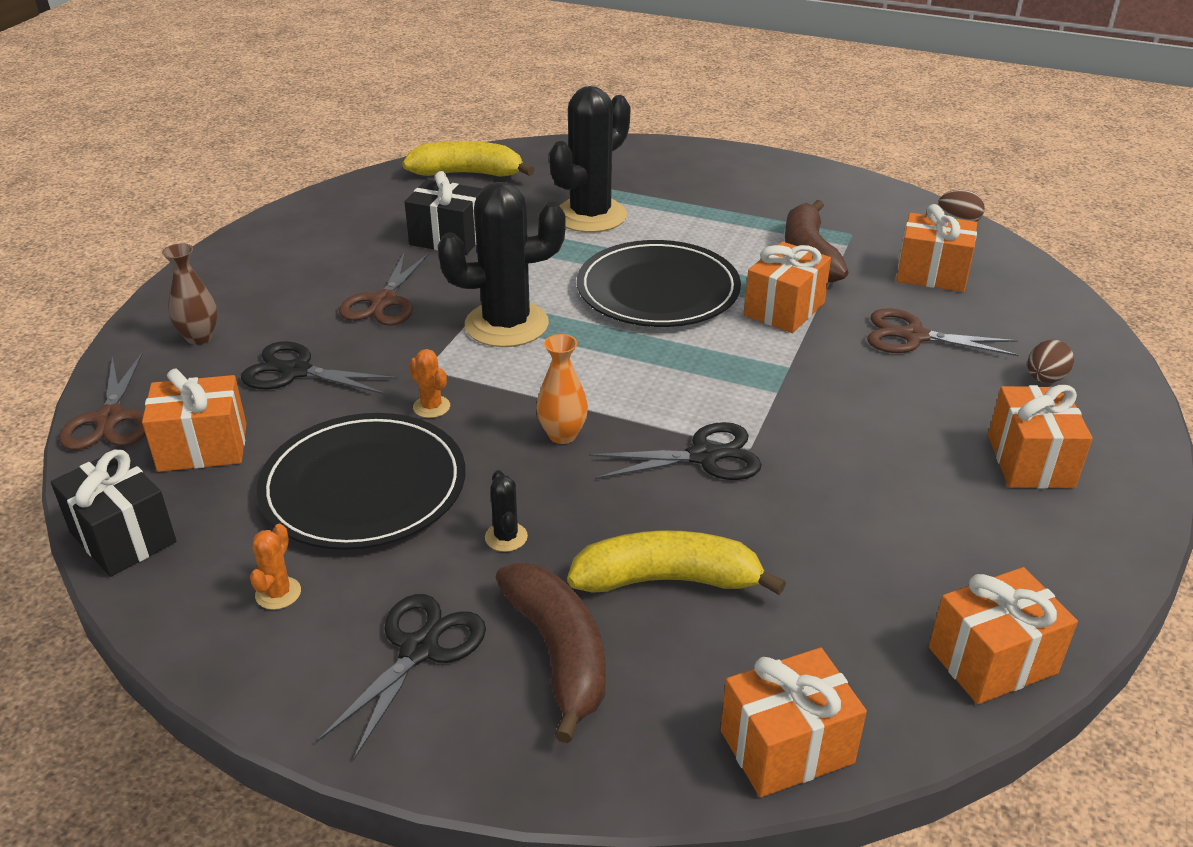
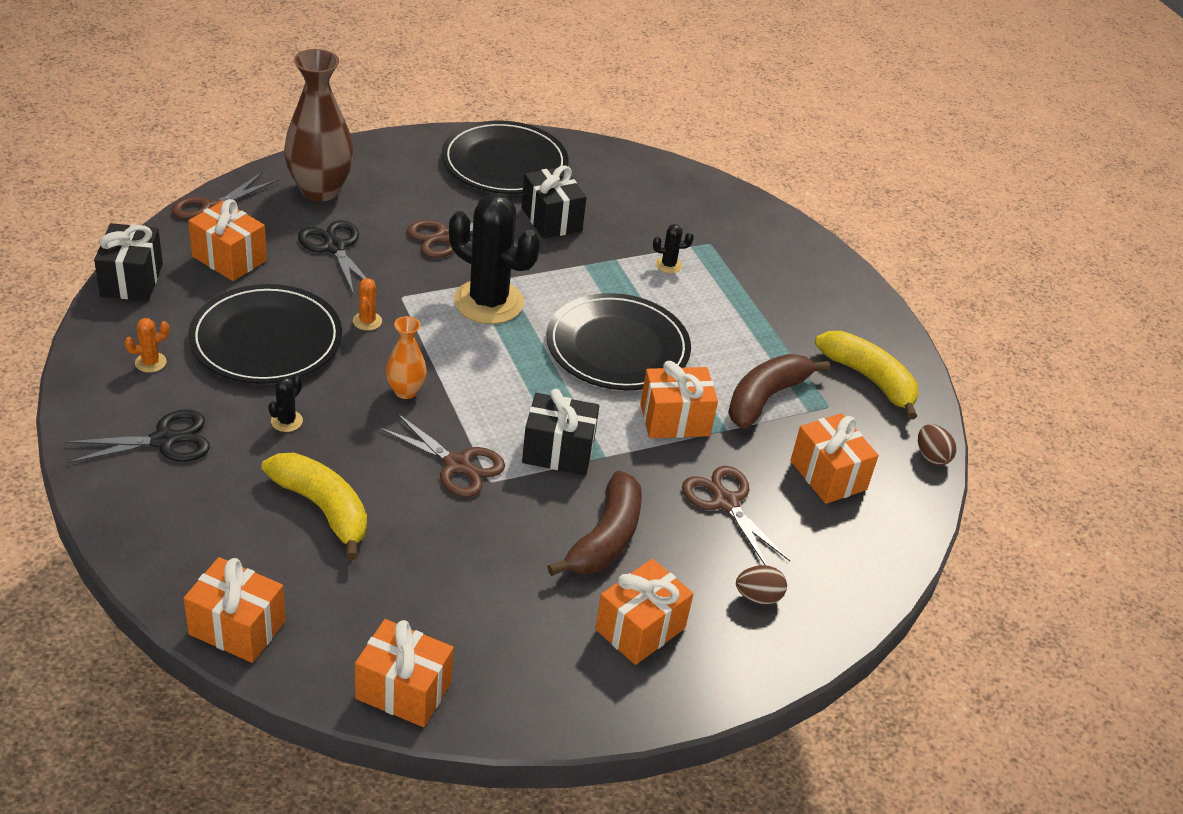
camera: 40 degrees right, 5 degrees up
(199, 337) = (320, 190): brown vase -> brown vase, size x1.94
(337, 223) = (504, 163): none -> black plate
(467, 173) = (642, 179): yellow banana -> yellow banana (869, 379)
(559, 653) = (216, 496): brown banana -> brown banana (605, 538)
(590, 216) = (668, 265): black cactus -> black cactus, size x0.40
(704, 456) = (457, 465): black scissors -> brown scissors
(753, 389) = (558, 451): none -> black gift

